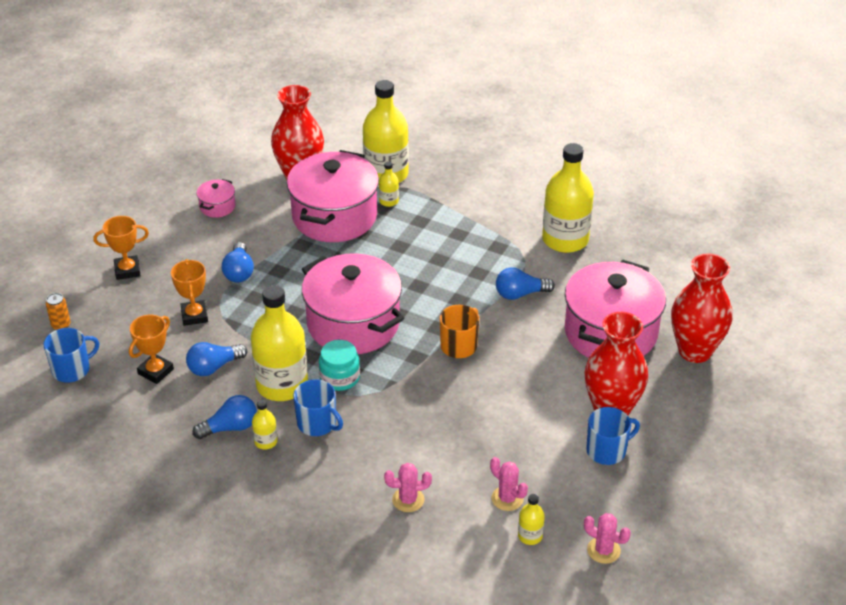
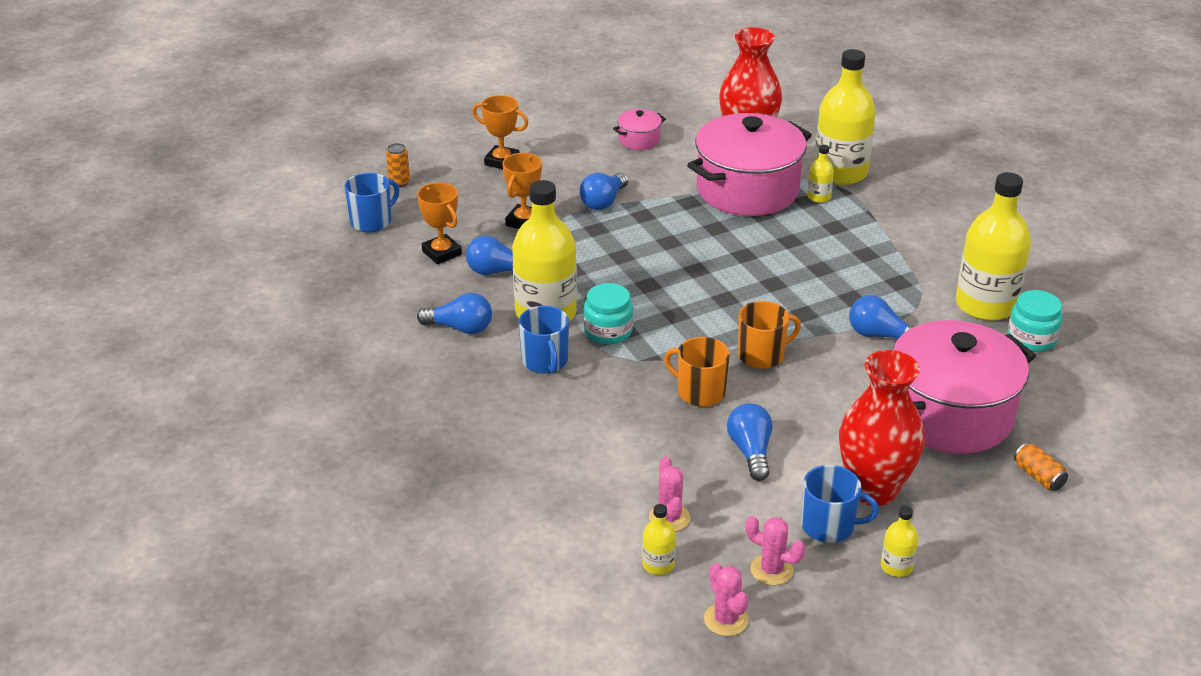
camera: 35 degrees right, 5 degrees down
(72, 369) = (372, 221): blue mug -> blue mug turned 45 degrees counterclockwise
(155, 371) = (442, 253): orange trophy -> orange trophy turned 75 degrees clockwise
(266, 441) = (480, 354): yellow bottle -> yellow bottle (896, 566)
(353, 324) = (670, 290): pink pot -> none
(408, 500) = (565, 469): pink cactus -> pink cactus (771, 570)
(444, 394) = (700, 392): none -> orange mug
(515, 422) = (751, 451): none -> blue light bulb
(612, 252) = (1031, 338): none -> turquoise jar
(695, 351) = (1038, 476): red vase -> orange can

